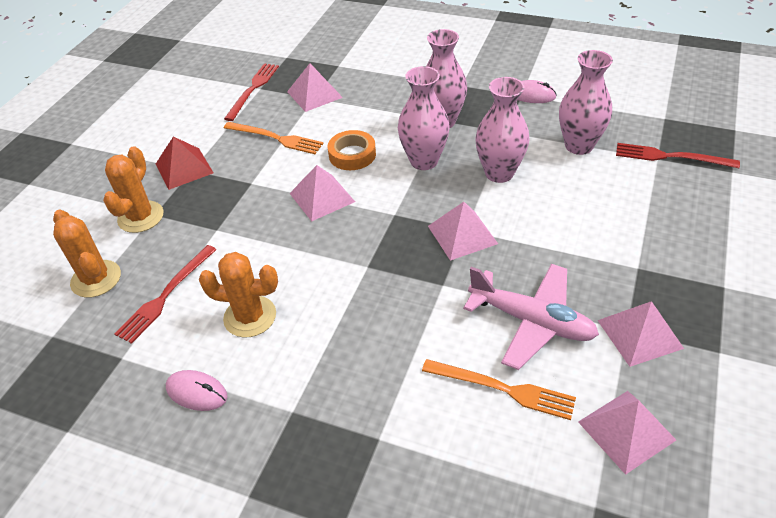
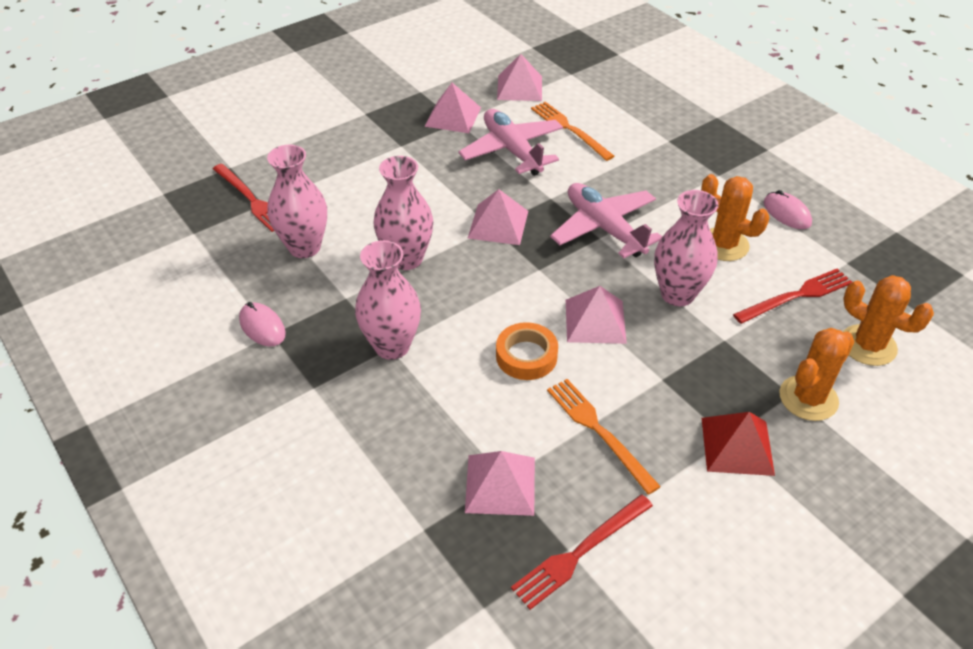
camera: 150 degrees left, 0 degrees up
(96, 279) = (868, 345): orange cactus -> orange cactus turned 45 degrees counterclockwise
(369, 277) = (604, 228): none -> pink plane
(424, 161) = (460, 308): pink vase -> pink vase (677, 294)

